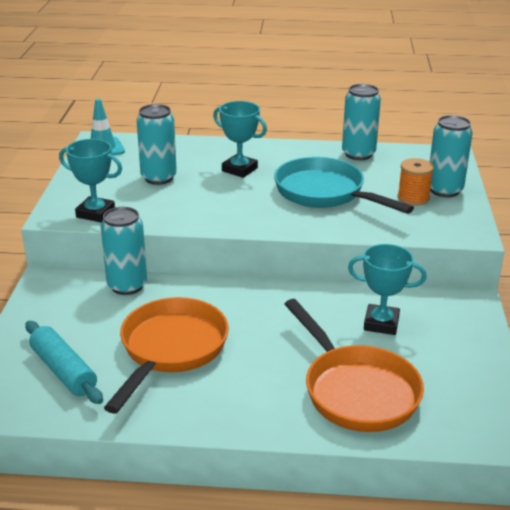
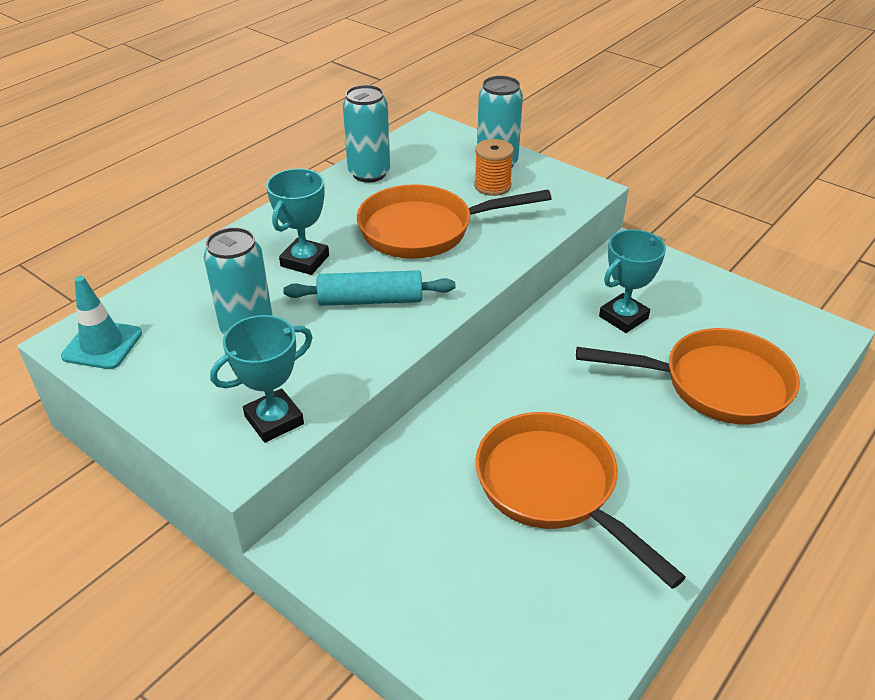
camera: 55 degrees left, 10 degrees up
(63, 371) = (523, 606): turquoise rolling pin -> turquoise rolling pin (370, 300)
(127, 286) = (391, 471): turquoise can -> none
(239, 169) = (304, 261): turquoise trophy -> turquoise trophy turned 45 degrees counterclockwise
(325, 193) = (425, 230): turquoise pan -> orange pan

